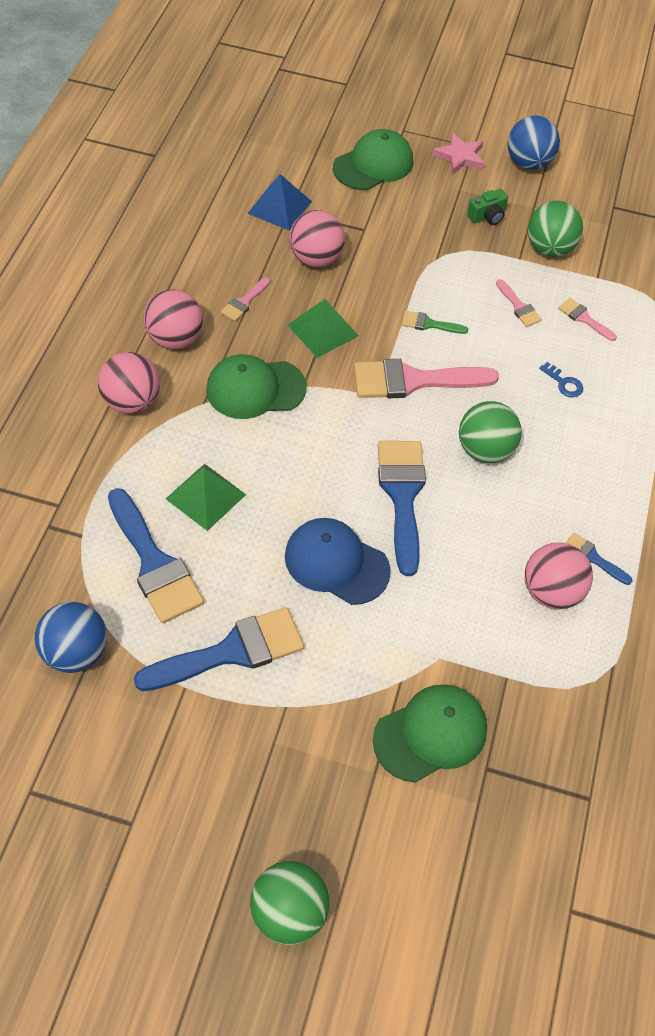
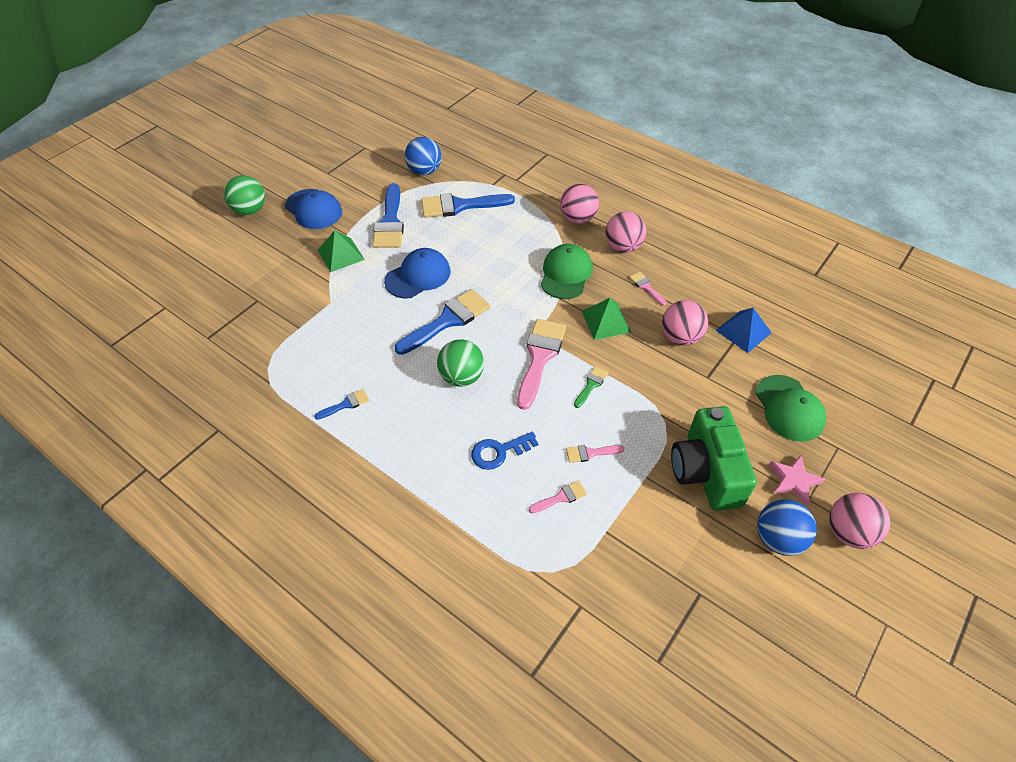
camera: 115 degrees right, 5 degrees down
(205, 496) = (493, 234): green pyramid -> green pyramid (341, 254)
(244, 793) = (313, 209): none -> blue cap
(402, 496) = (448, 320): blue brush -> blue brush turned 60 degrees counterclockwise
(430, 734) = (291, 284): green cap -> none
(487, 216) = (706, 472): green camera -> green camera, size x2.44
(549, 248) = (653, 506): green ball -> none
(551, 591) = (337, 371): pink ball -> pink ball (848, 532)
(564, 383) = (499, 452): blue key -> blue key, size x1.62

